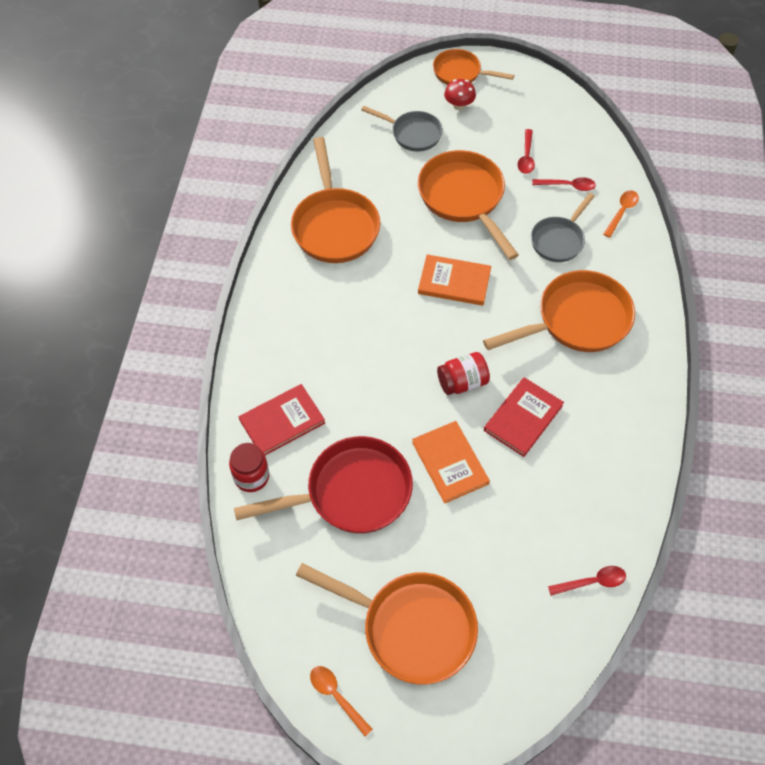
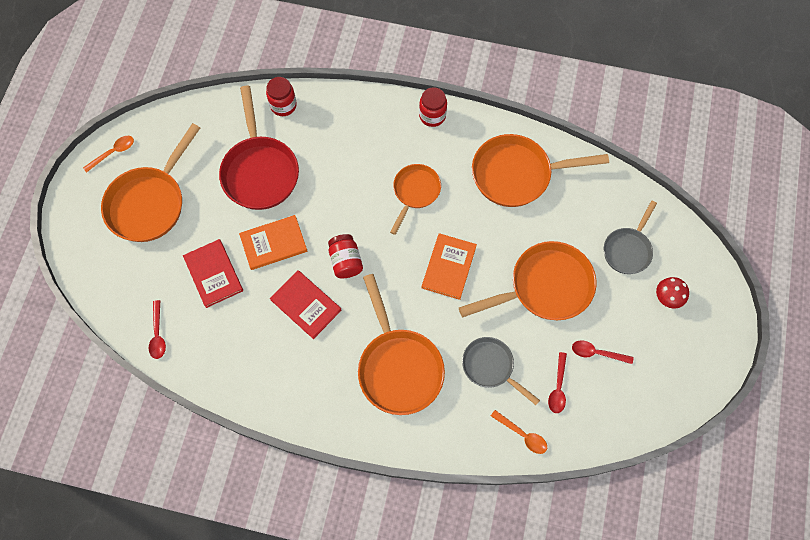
camera: 95 degrees right, 10 degrees up
(262, 309) = (432, 116): none -> red jar
(282, 421) = (327, 127): red book -> red book (213, 274)
(460, 73) = (714, 304): orange pan -> orange pan (415, 192)

